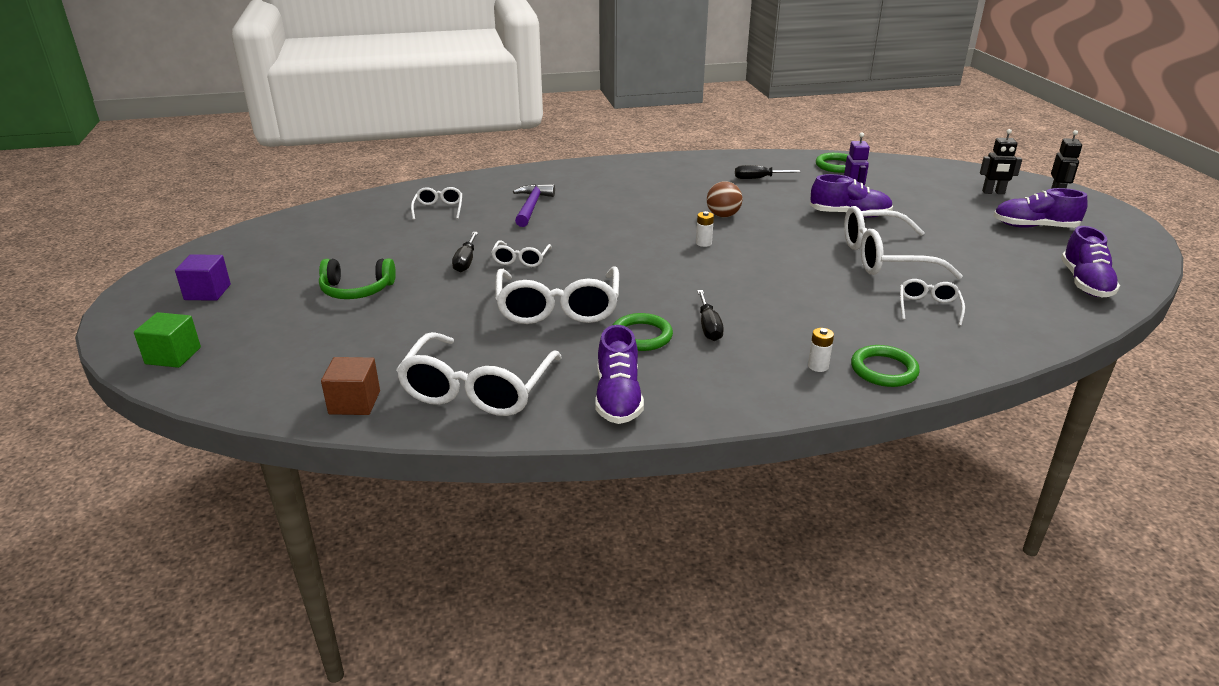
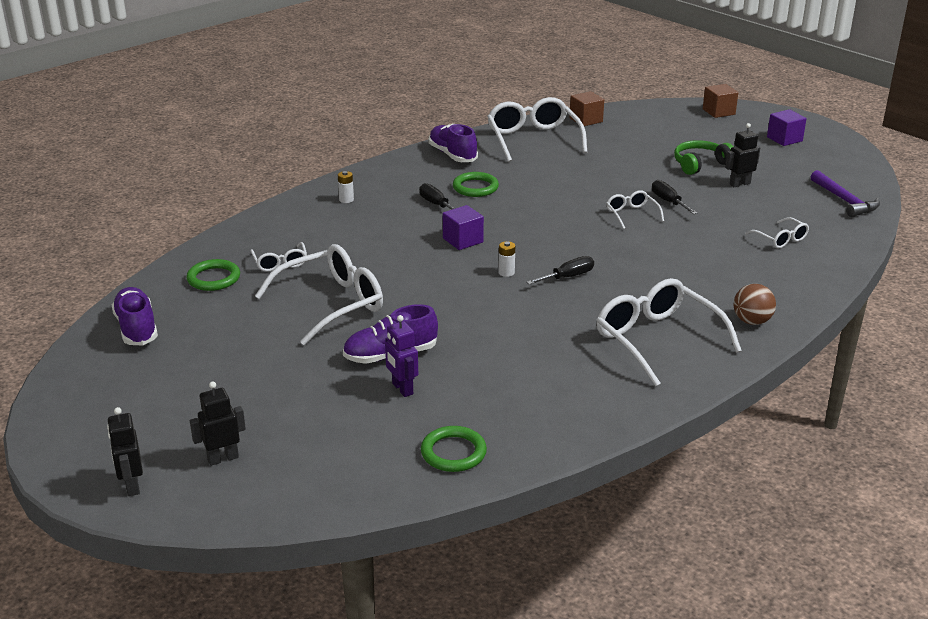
camera: 150 degrees right, 0 degrees up
(173, 356) = (718, 112): green cube -> brown cube
(367, 259) = (739, 184): none -> black robot
(531, 206) = (709, 267): purple hammer -> purple hammer (845, 201)
(558, 308) = (551, 189): white glasses -> white glasses (657, 340)
(716, 280) = (463, 240): none -> purple cube
(723, 215) = (520, 312): brown ball -> brown ball (752, 321)
(758, 178) = (533, 387): black screwdriver -> black screwdriver (568, 277)
(884, 370) = (302, 208): green ring -> green ring (213, 278)
(1034, 227) = (175, 400): purple shoe -> none

